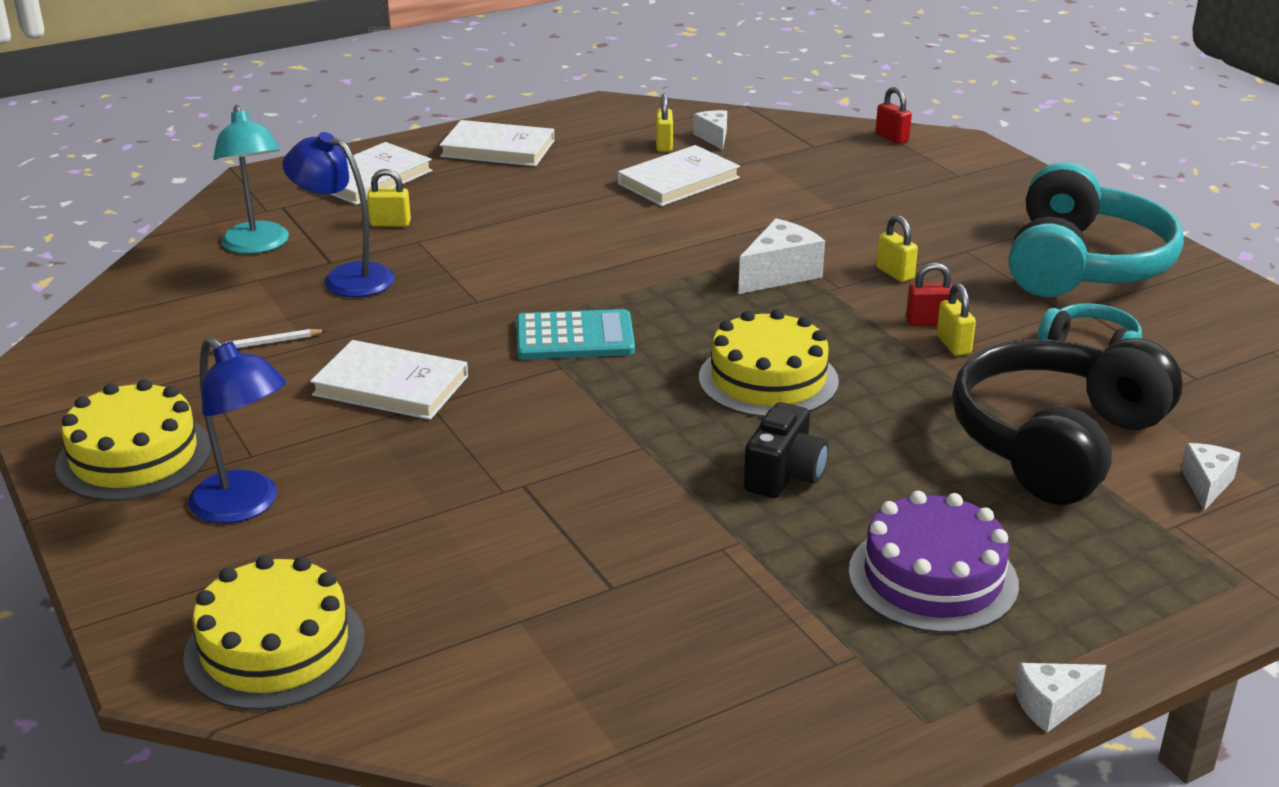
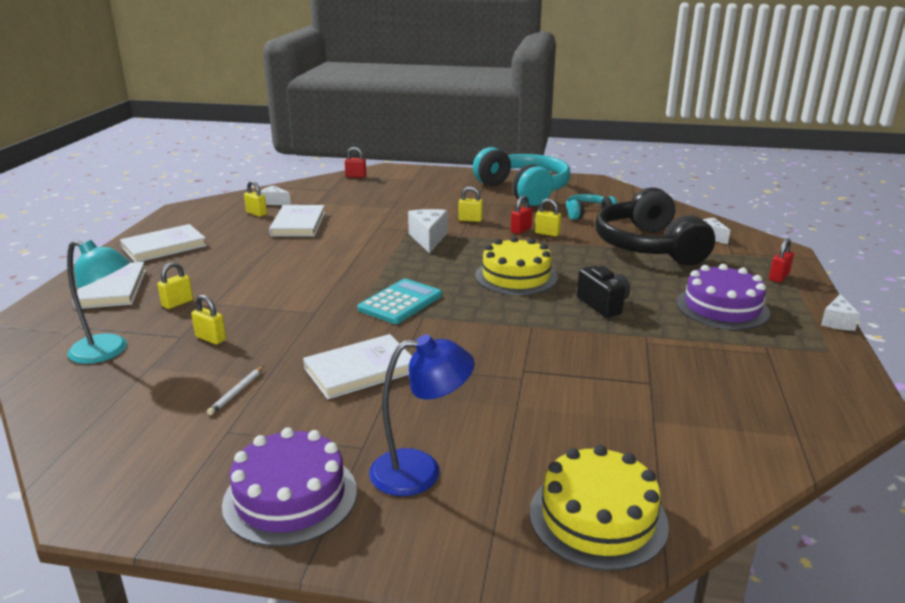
camera: 50 degrees left, 5 degrees down
(134, 456) = (290, 497): yellow cake -> purple cake
(346, 277) = (211, 338): blue lamp -> yellow padlock
(1145, 600) = (778, 277): none -> red padlock

